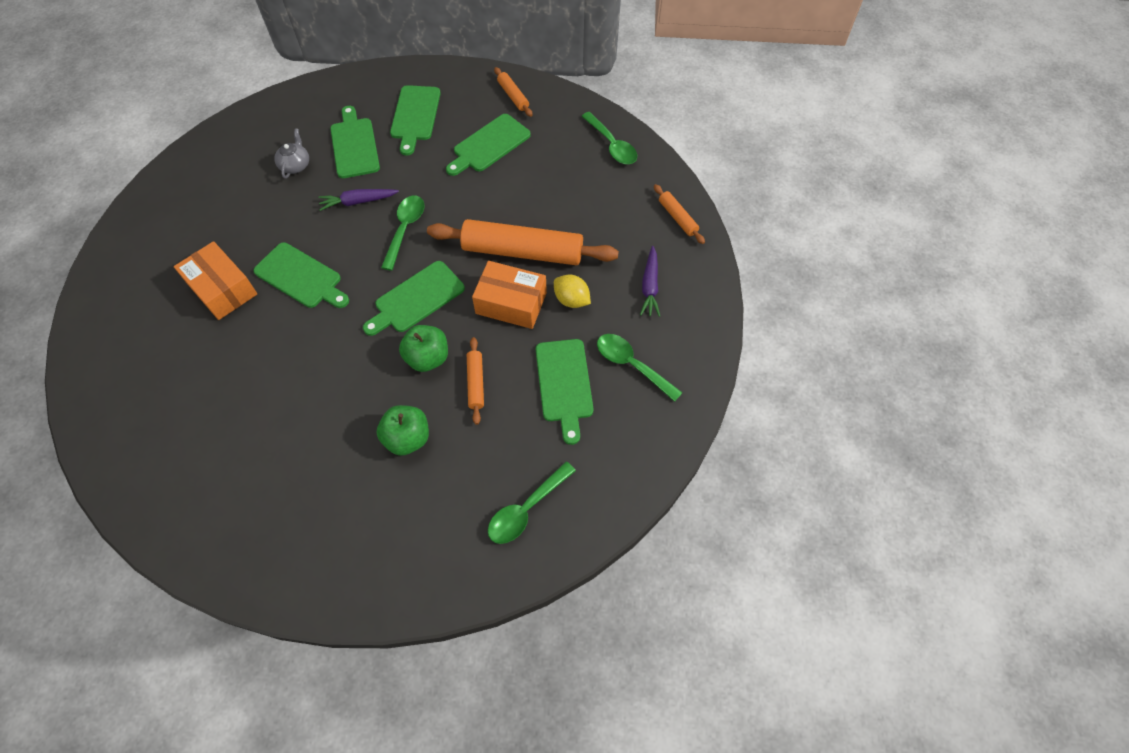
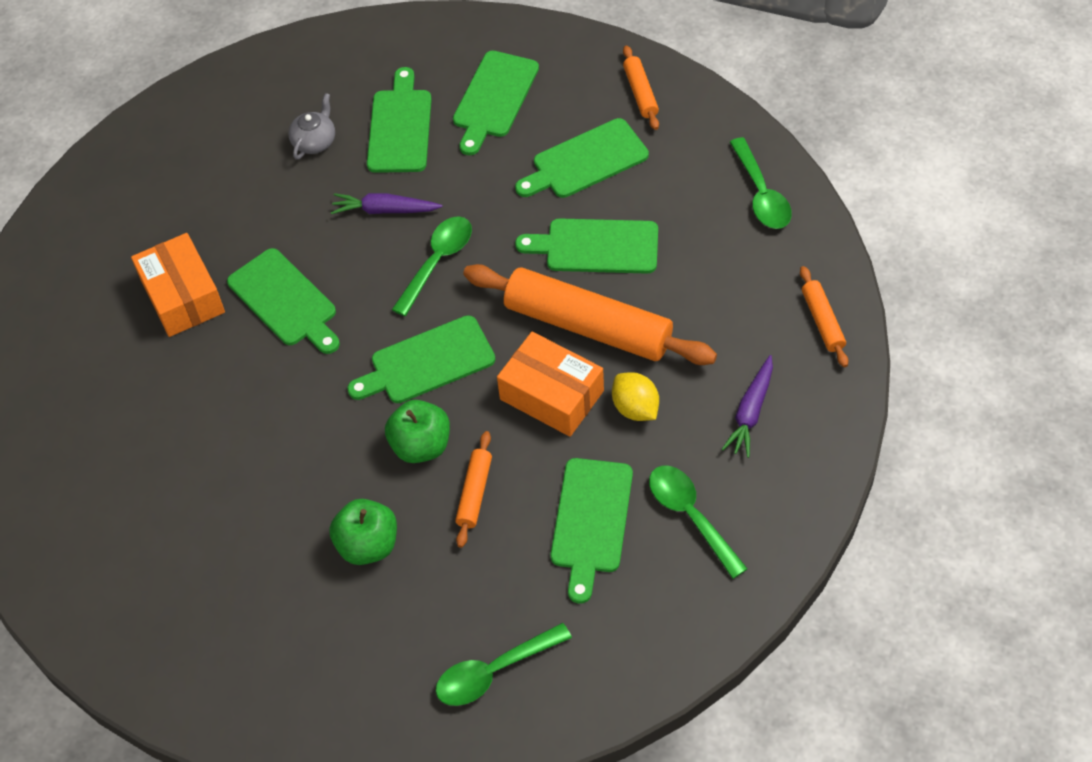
camera: 20 degrees right, 5 degrees down
(512, 198) = (596, 246): none -> green cutting board

